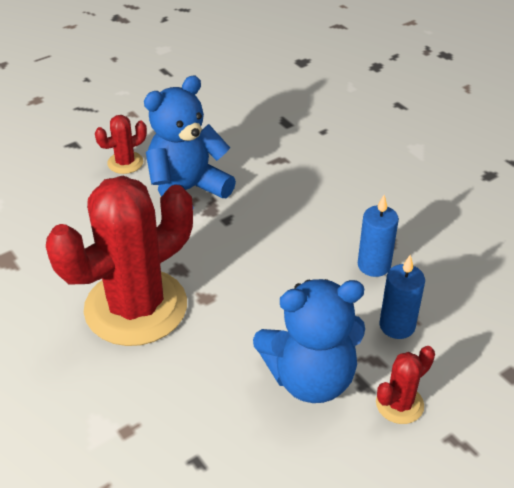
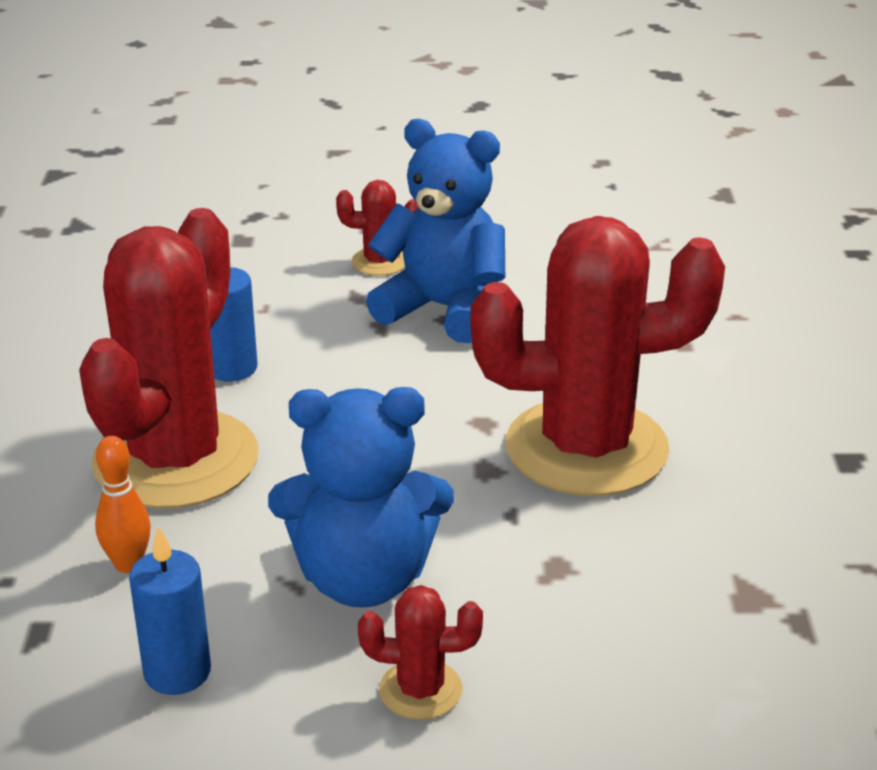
camera: 145 degrees left, 10 degrees down
(286, 155) = (128, 564): none -> orange bowling pin
(329, 204) = (176, 460): none -> red cactus
(397, 326) = (293, 310): blue candle -> blue candle (177, 672)

